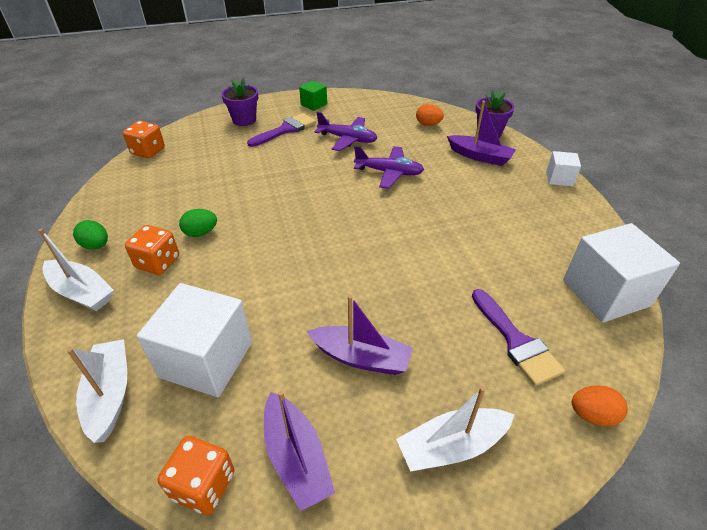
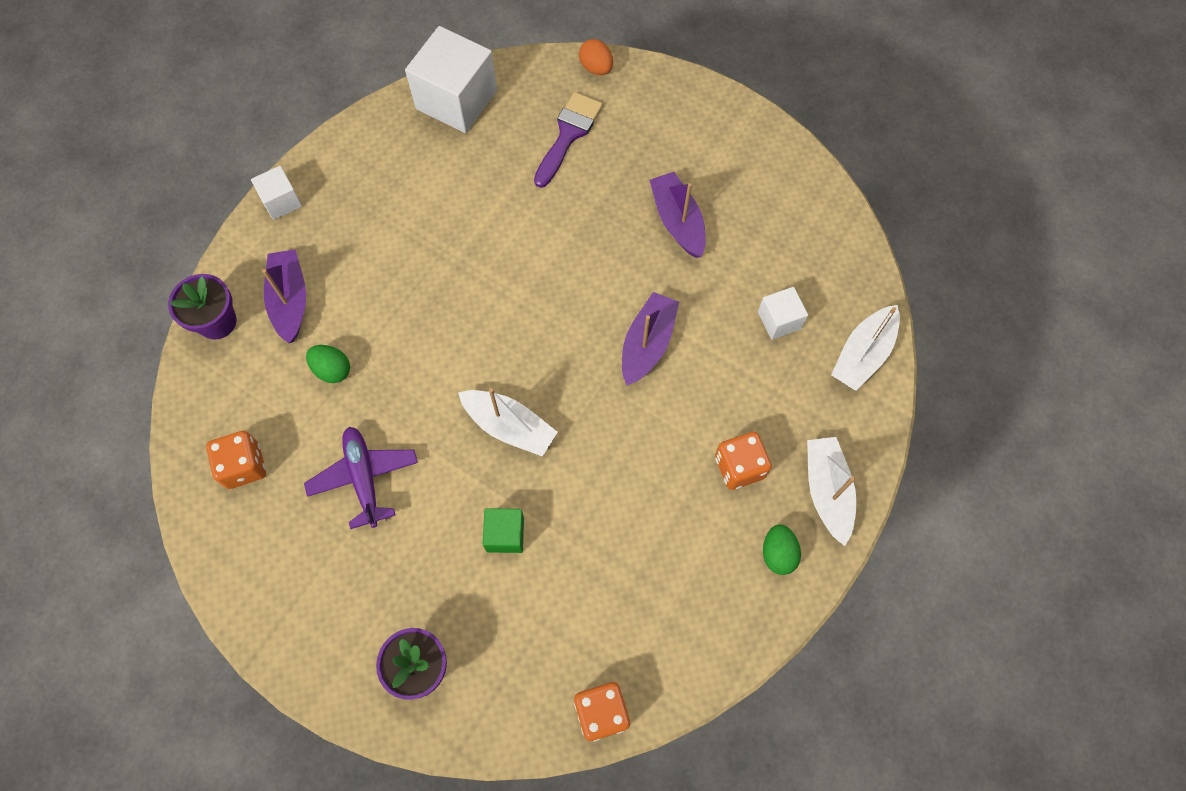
camera: 130 degrees left, 25 degrees up
(201, 233) = (671, 471): green egg -> green egg (332, 370)
(203, 485) = (846, 237): orange dice -> orange dice (244, 466)
(206, 359) = (779, 320): white cube -> white cube, size x0.51
(285, 130) = (402, 580): purple brush -> none
(296, 457) = (782, 203): purple boat -> purple boat (647, 344)
(314, 104) = (296, 609): green cube -> green cube (505, 534)
(389, 173) = (406, 373): purple plane -> none
(428, 124) = (245, 407): orange egg -> none
(452, 446) = (692, 128): white boat -> white boat (509, 426)

